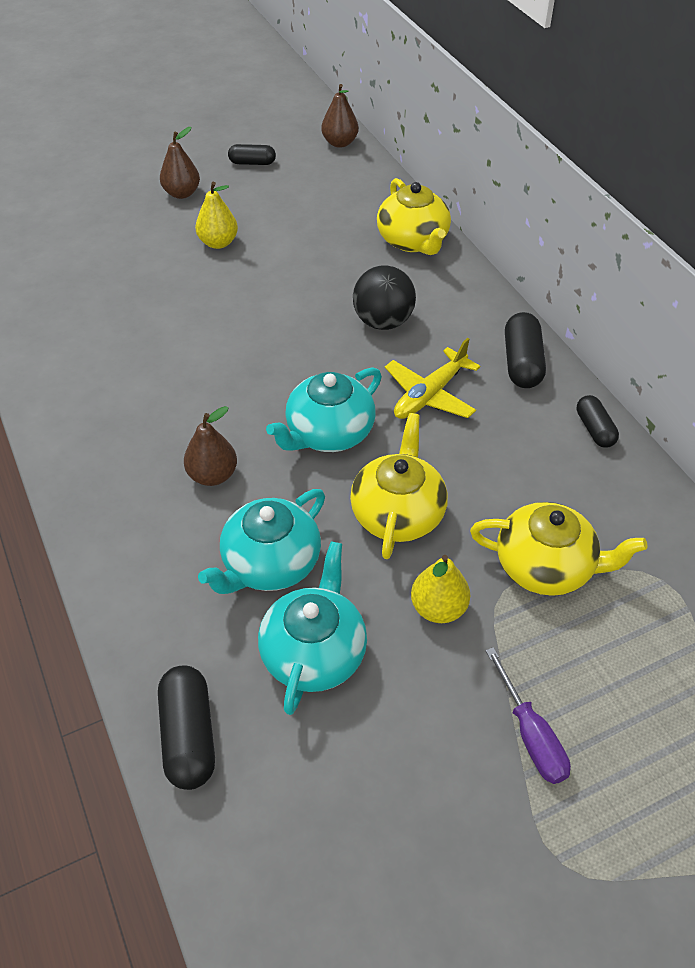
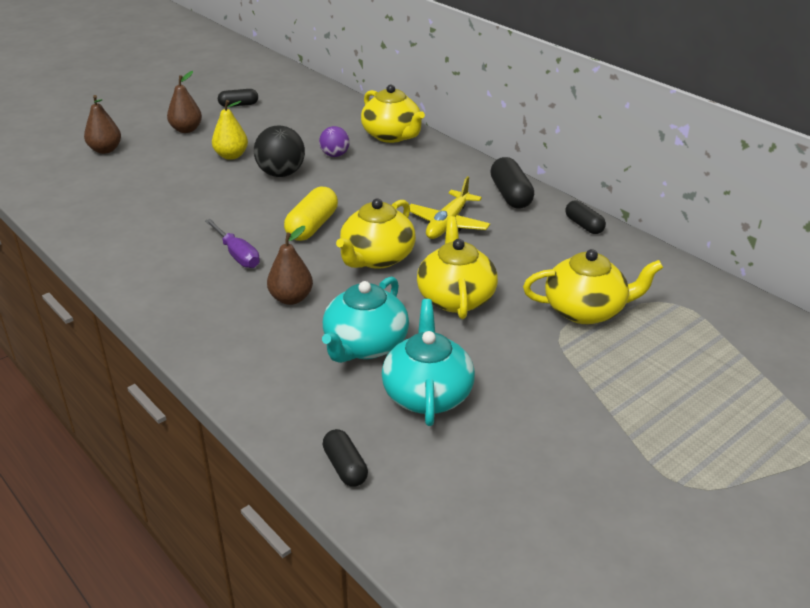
camera: 15 degrees left, 15 degrees down
(188, 736) = (345, 467): black capsule -> black capsule, size x0.64
(272, 369) = (312, 226): none -> yellow capsule
(328, 433) = (377, 258): turquoise teapot -> yellow teapot
(335, 261) = (335, 155): none -> purple ball
(340, 143) = (306, 85): brown pear -> brown pear (105, 150)
(383, 321) = (390, 185): black ball -> black ball (281, 174)
(438, 608) = (515, 349): yellow pear -> none
(531, 735) = (623, 412): purple screwdriver -> purple screwdriver (237, 255)

